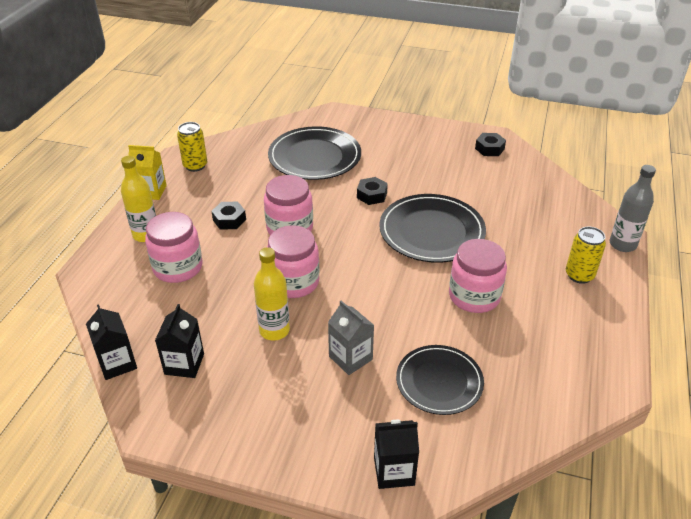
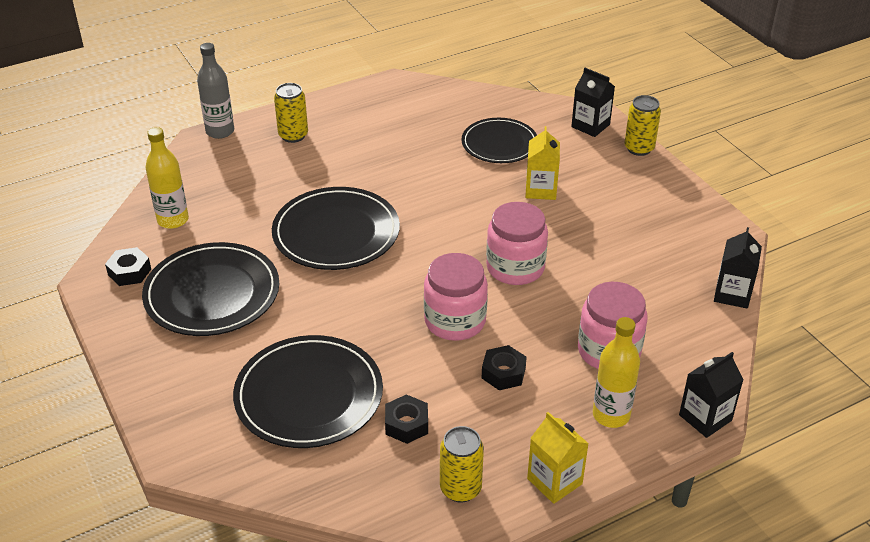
camera: 135 degrees left, 0 degrees up
(184, 364) = (674, 260): black carton -> black carton (705, 418)
(274, 330) = (576, 241): yellow bottle -> yellow bottle (173, 220)
(319, 475) = (639, 148): none -> yellow can
(350, 358) = (541, 190): grey carton -> yellow carton
(372, 195) = (327, 302): black nut -> black nut (406, 424)
(434, 164) = (212, 293): none -> black plate
(474, 296) = (391, 170): pink jar -> none

